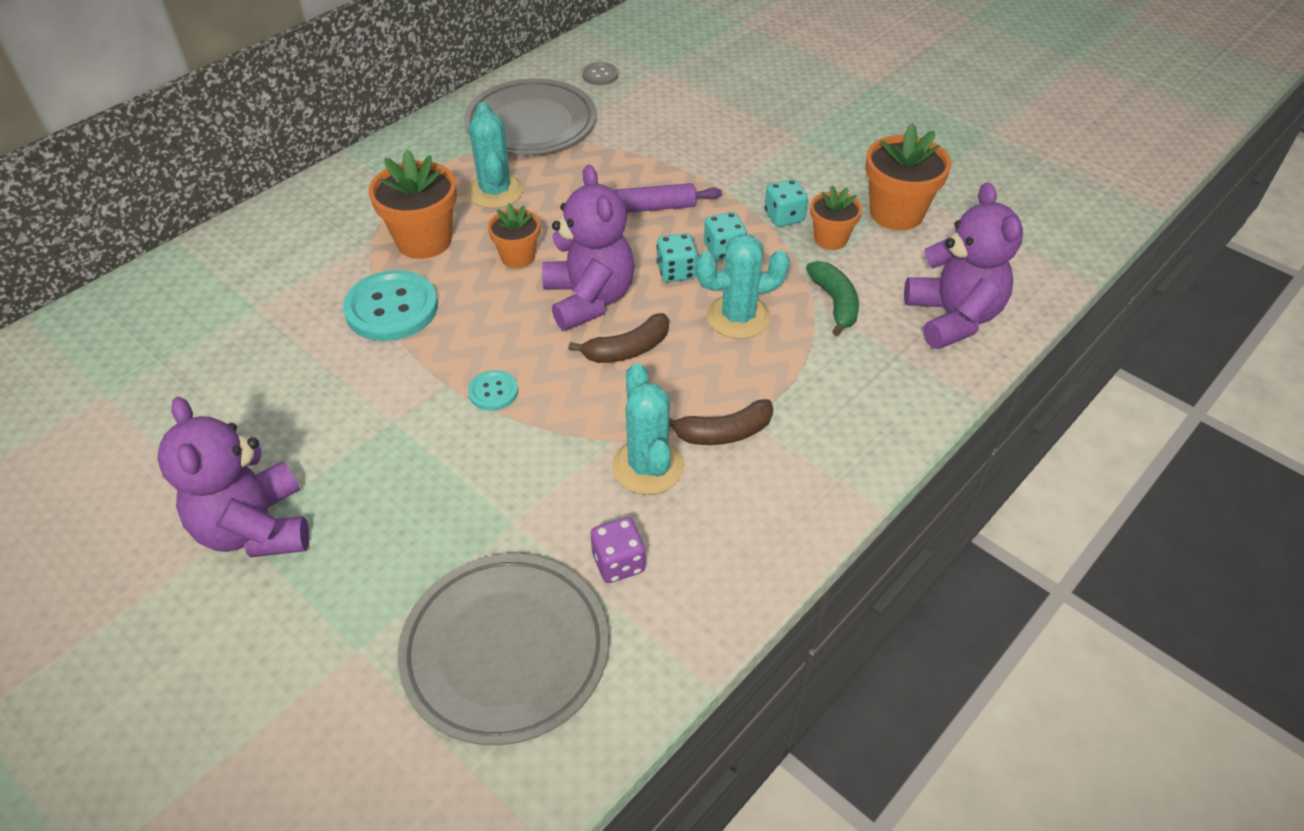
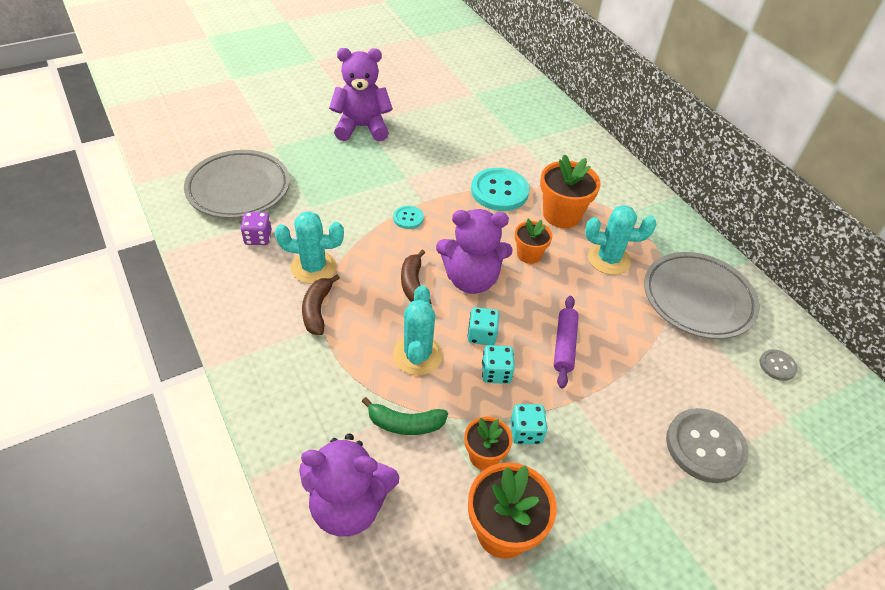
camera: 105 degrees right, 0 degrees up
(724, 111) = (705, 446): none -> grey button

